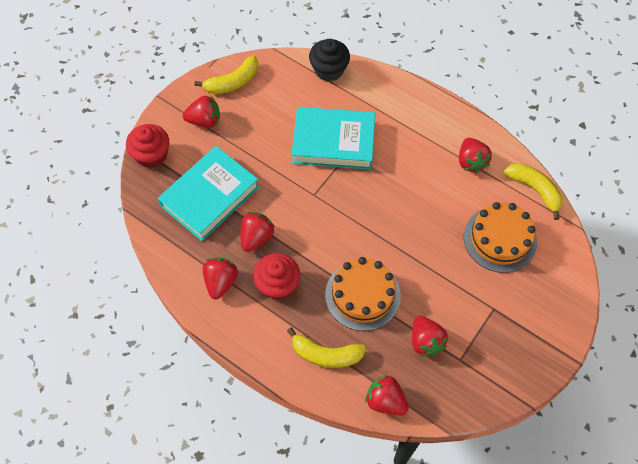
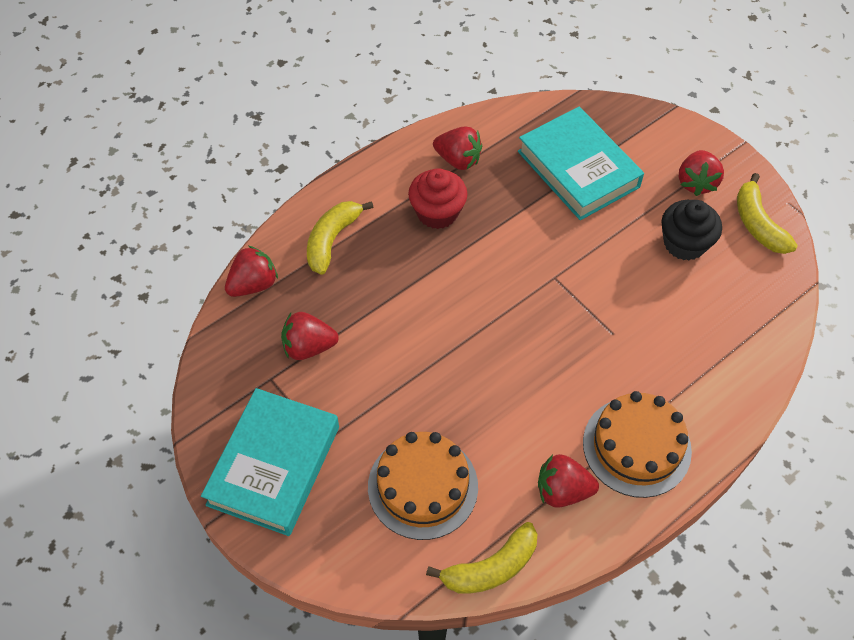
camera: 105 degrees right, 5 degrees down
(151, 155) = (652, 123): red cupcake -> none
(256, 237) = (507, 204): red strawberry -> none
(329, 70) = (766, 344): black cupcake -> black cupcake (684, 243)
(333, 142) = (634, 319): turquoise book -> turquoise book (274, 465)
(362, 295) = (394, 295): orange cake -> orange cake (636, 446)

